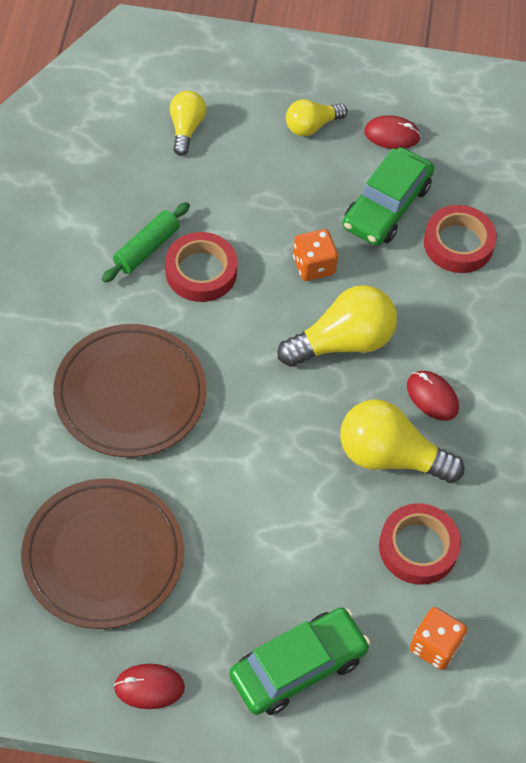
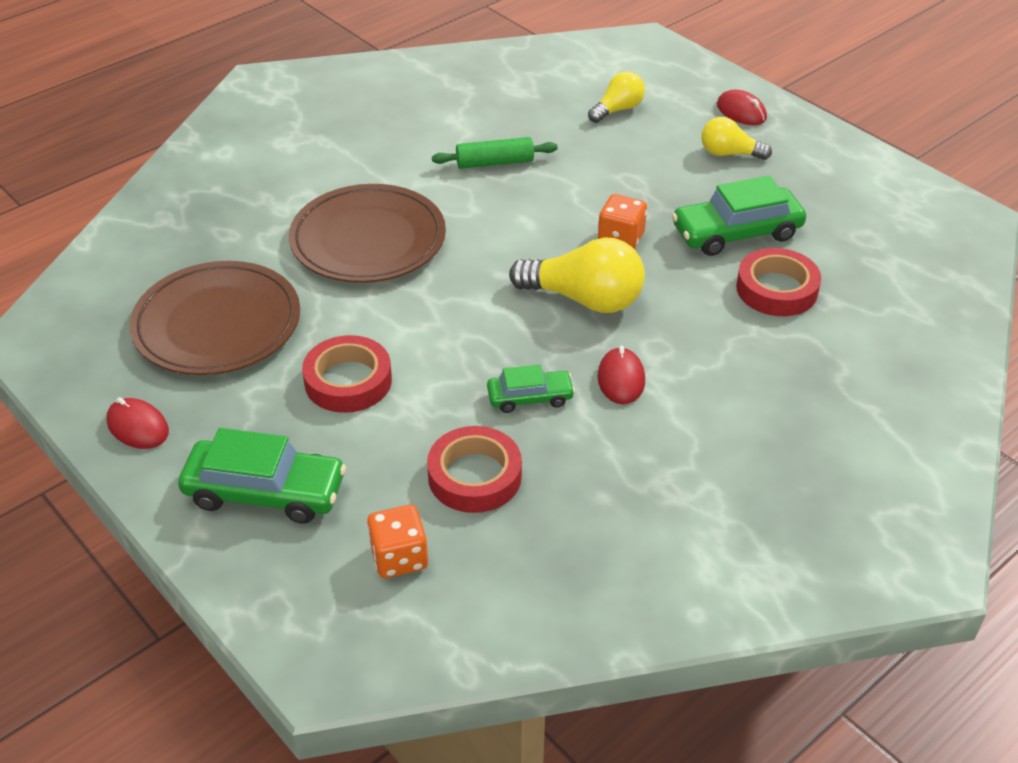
camera: 45 degrees right, 15 degrees down
(201, 272) = (520, 196): red tape -> red tape (348, 381)
(390, 456) = (530, 397): yellow light bulb -> green car
(392, 135) = (798, 190): red mouse -> red mouse (741, 111)

